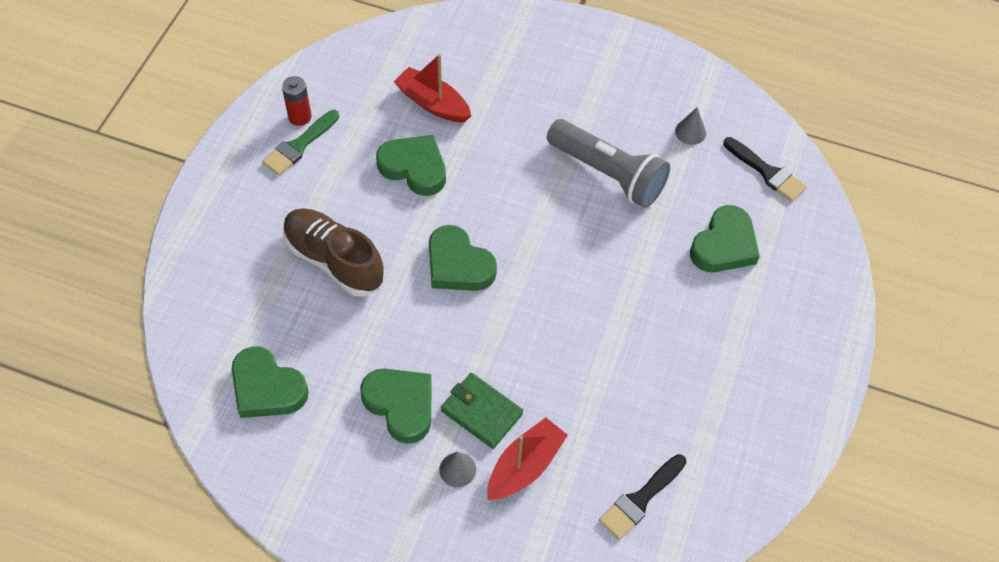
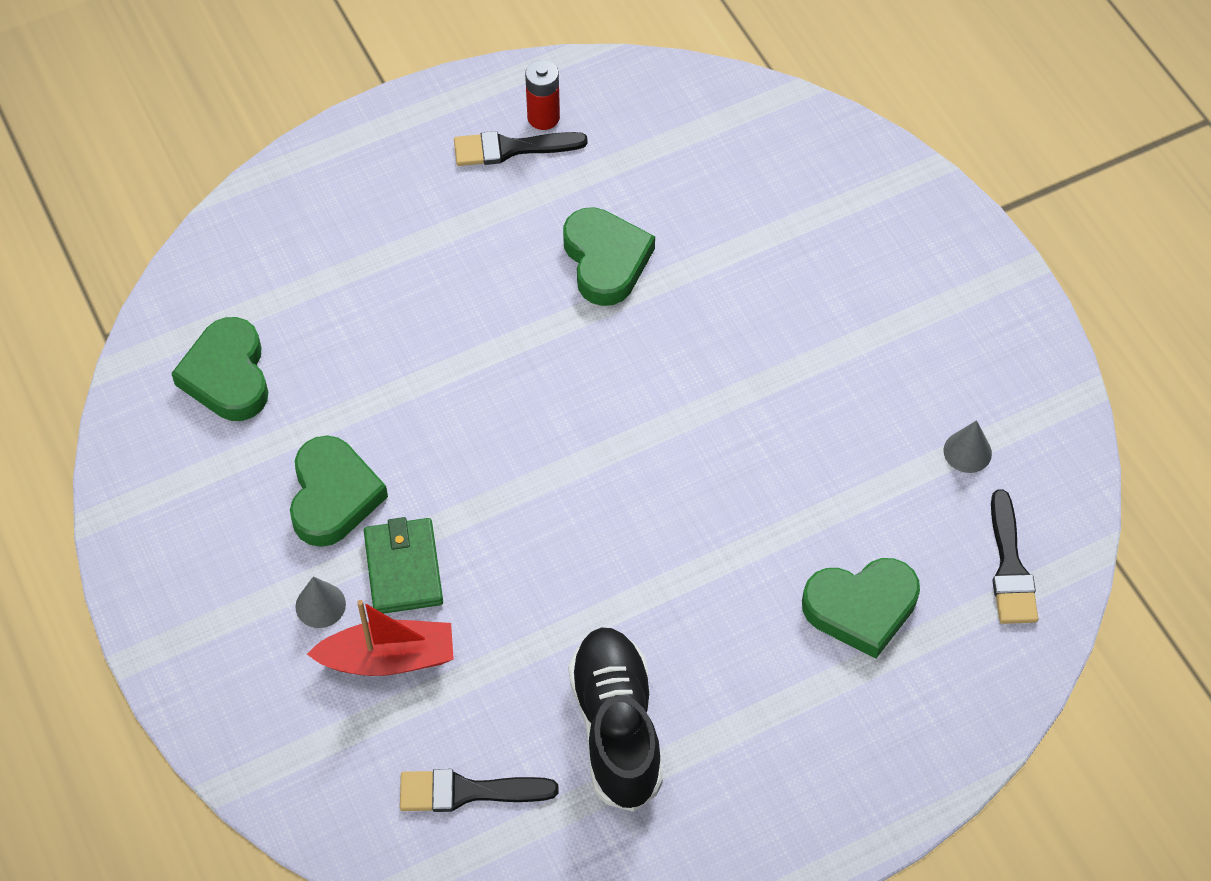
camera: 45 degrees right, 0 degrees up
(299, 145) = (511, 148): green brush -> black brush
(334, 260) = (421, 297): brown shoe -> none
(433, 103) = (701, 204): red boat -> none
(458, 265) = (541, 399): green heart -> none
(608, 173) = (814, 426): grey flashlight -> none
(676, 401) = (616, 727): none -> black shoe

